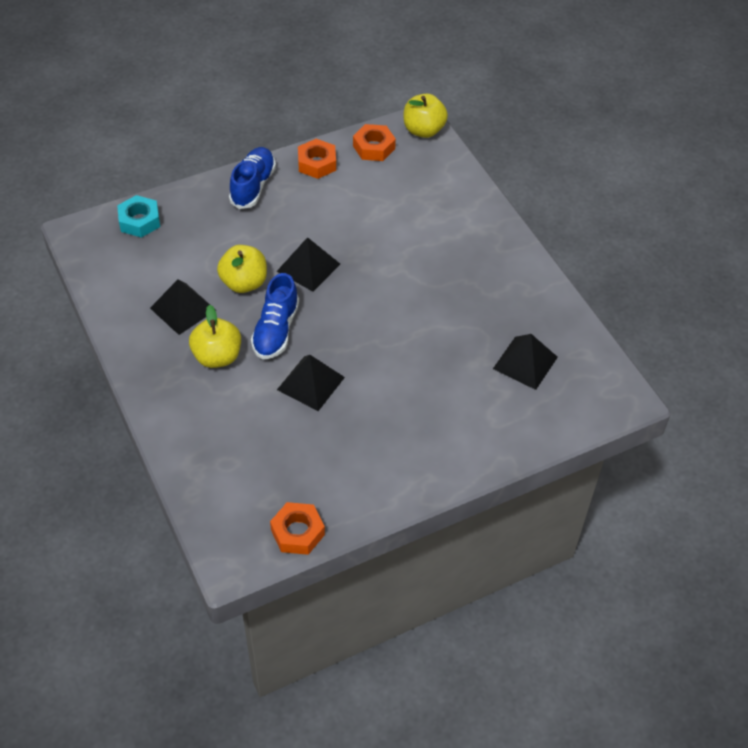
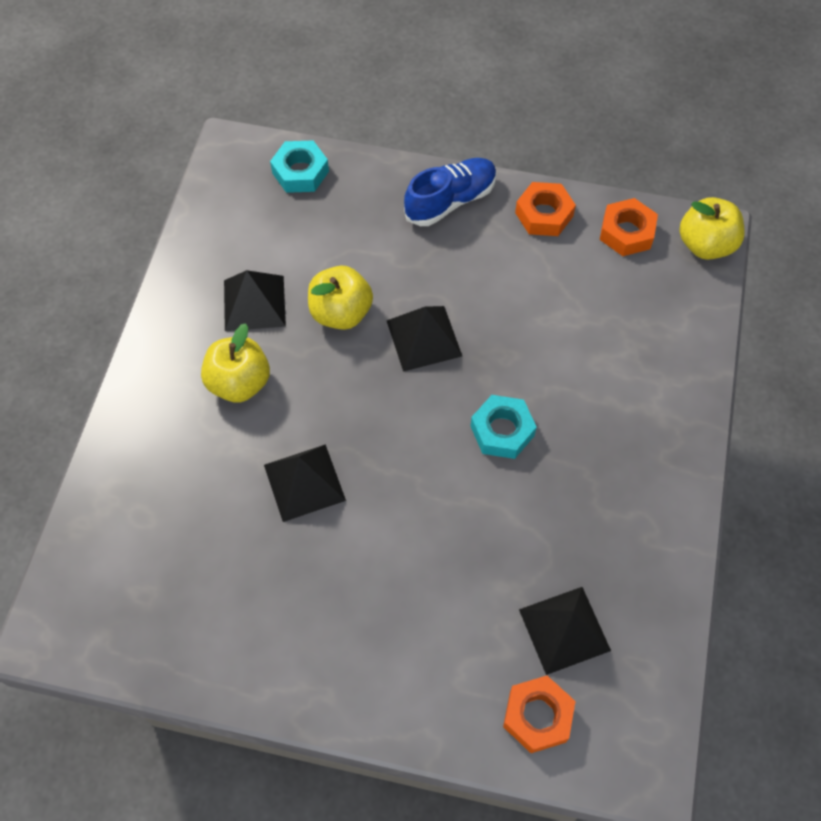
camera: 40 degrees right, 10 degrees up
(276, 330) = (324, 392): blue shoe -> none
(297, 532) = (137, 652): orange nut -> orange nut (537, 716)
(400, 288) = (502, 431): none -> turquoise nut

